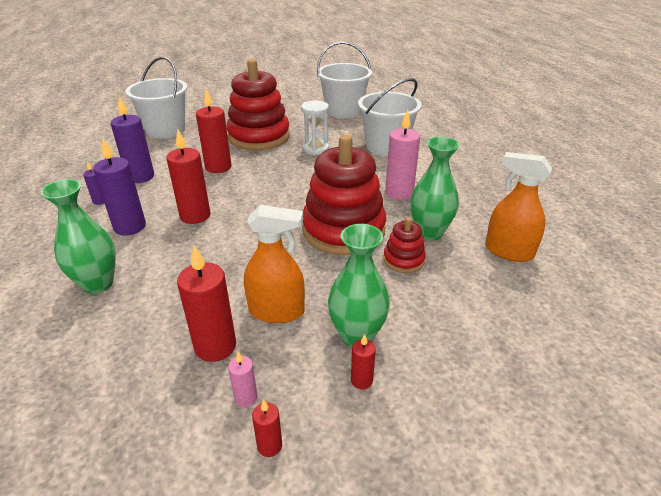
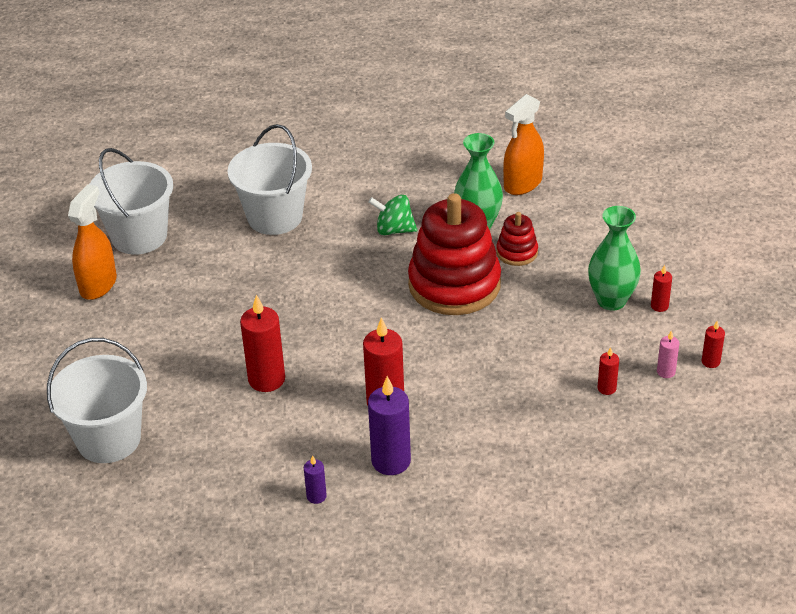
camera: 75 degrees left, 5 degrees up
(98, 284) = (497, 478): green vase -> none
(140, 177) = (262, 459): purple candle -> none
(215, 346) = (606, 388): red candle -> red candle, size x0.50
(259, 137) = (187, 333): red stacking toy -> none
(277, 311) = (570, 346): orange spray bottle -> orange spray bottle (98, 284)
(315, 149) = (253, 281): white hourglass -> none
(399, 193) = (394, 230): pink candle -> green spinning top

